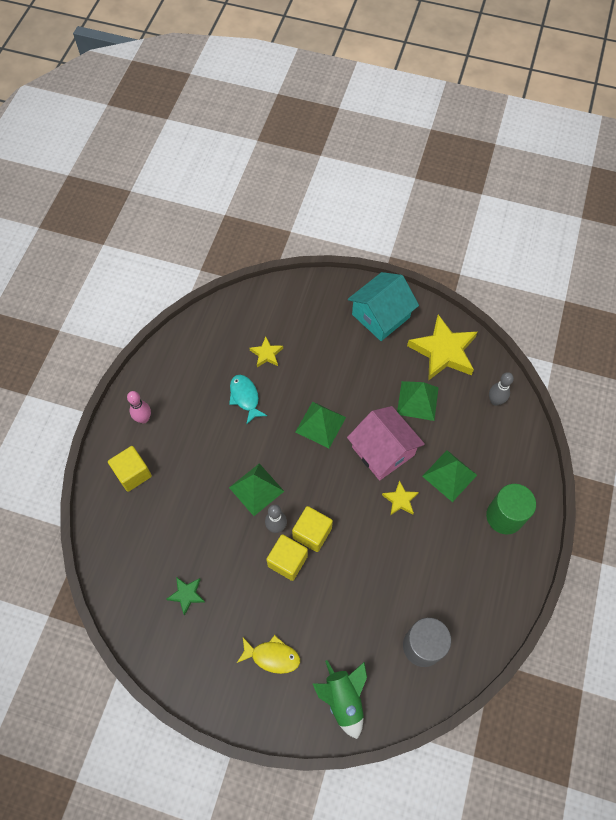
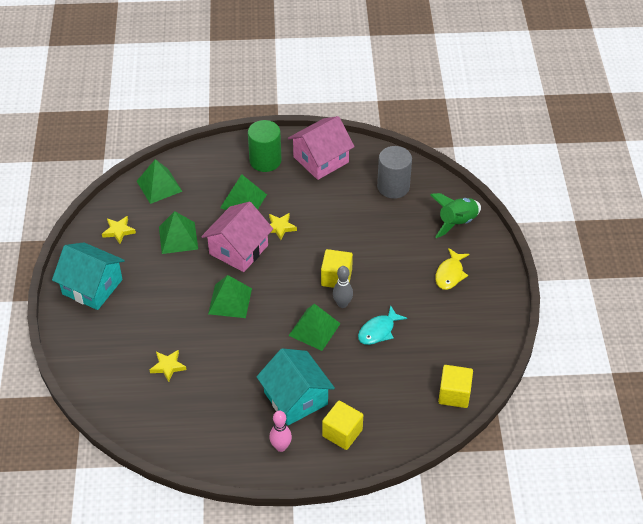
camera: 110 degrees left, 15 degrees down
(187, 447) = (295, 398): none -> turquoise house
(187, 595) = (432, 348): green star -> none
(245, 397) = (224, 368): turquoise fish -> turquoise fish (378, 331)
(272, 656) = (450, 274): yellow fish -> yellow fish turned 150 degrees counterclockwise
(287, 561) = (369, 287): yellow cube -> yellow cube (454, 394)
(443, 351) = (118, 231): yellow star -> yellow star, size x0.48
(490, 578) = (321, 159): none -> pink house
(495, 401) = (159, 186): grey bowling pin -> green pyramid

